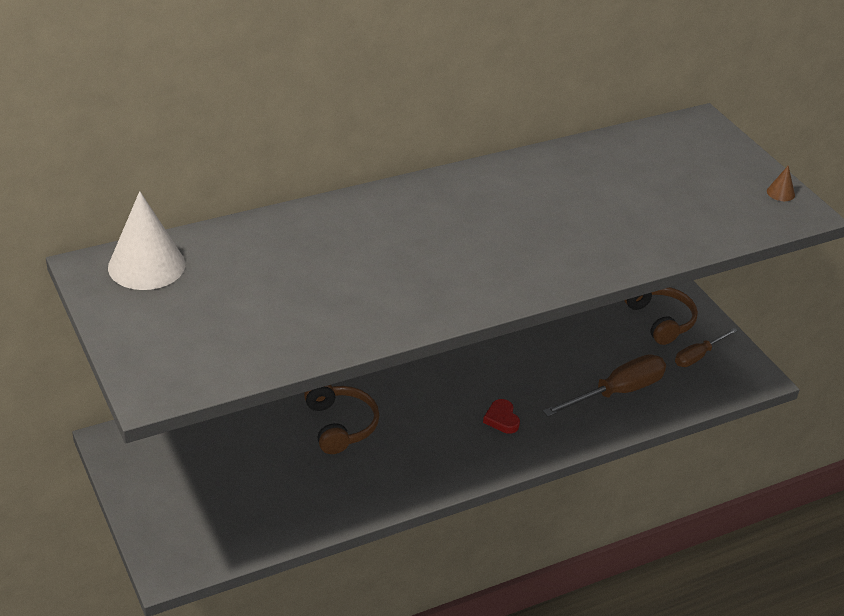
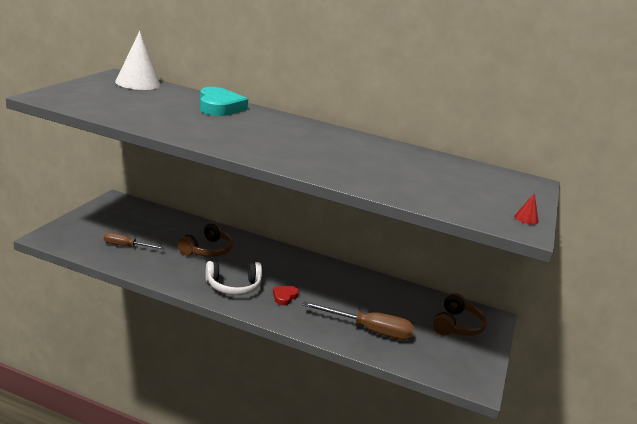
camera: 45 degrees right, 15 degrees down
(307, 235) = (219, 107): none -> turquoise heart
(444, 449) = (233, 286): none -> white headphones
(698, 356) = (453, 352): brown screwdriver -> brown screwdriver (126, 246)
(780, 193) = (526, 219): brown cone -> red cone

